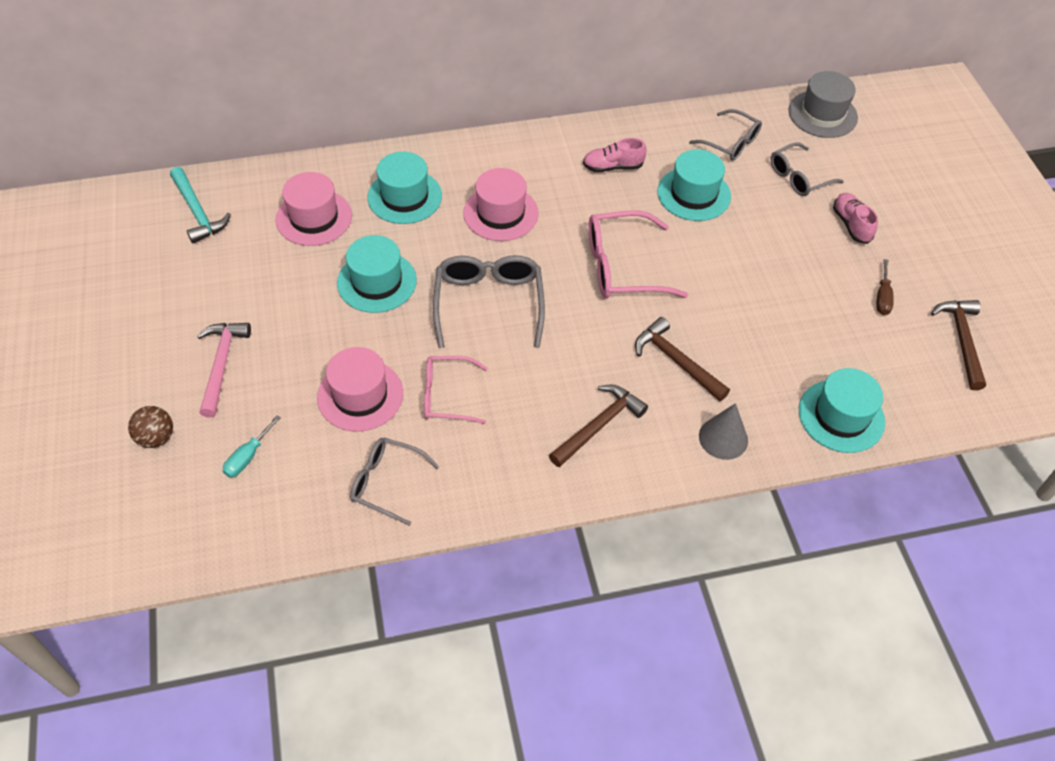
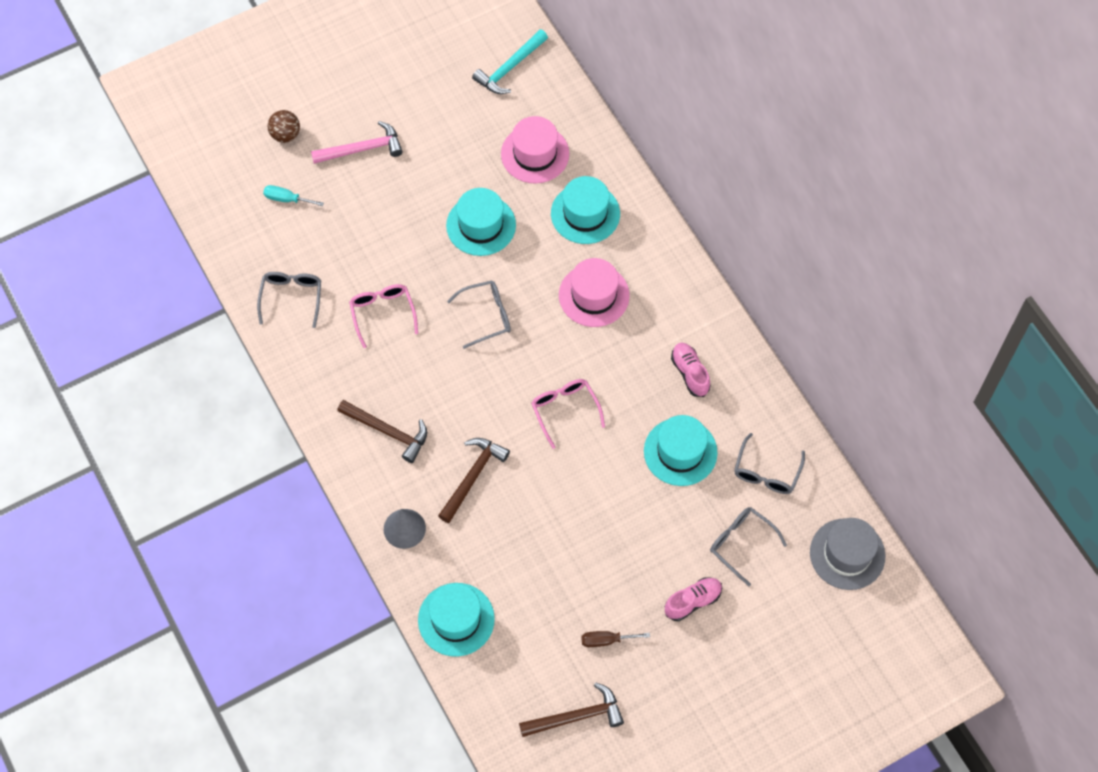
camera: 75 degrees right, 10 degrees up
(360, 395) = (364, 253): pink hat -> none
(489, 303) = (486, 316): grey glasses -> grey glasses, size x0.65
(622, 267) = (565, 410): pink glasses -> pink glasses, size x0.65

